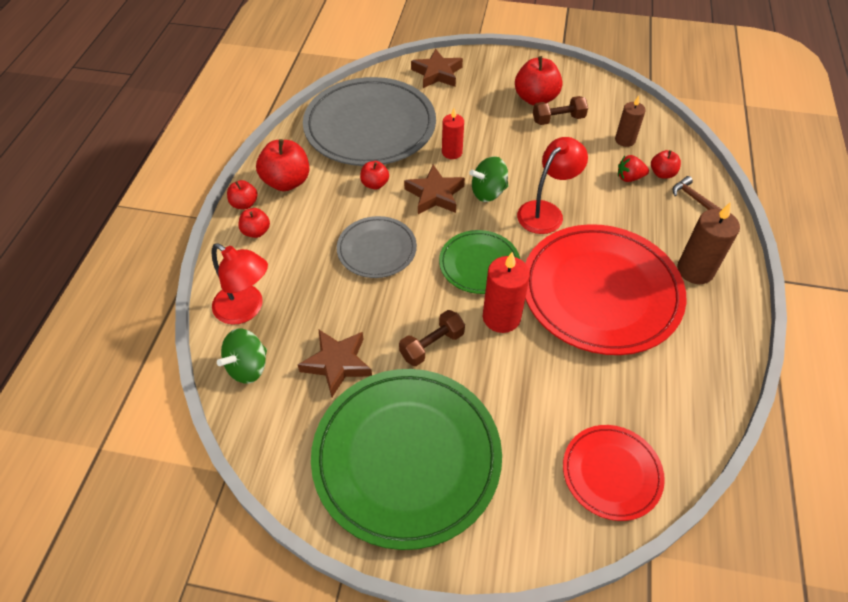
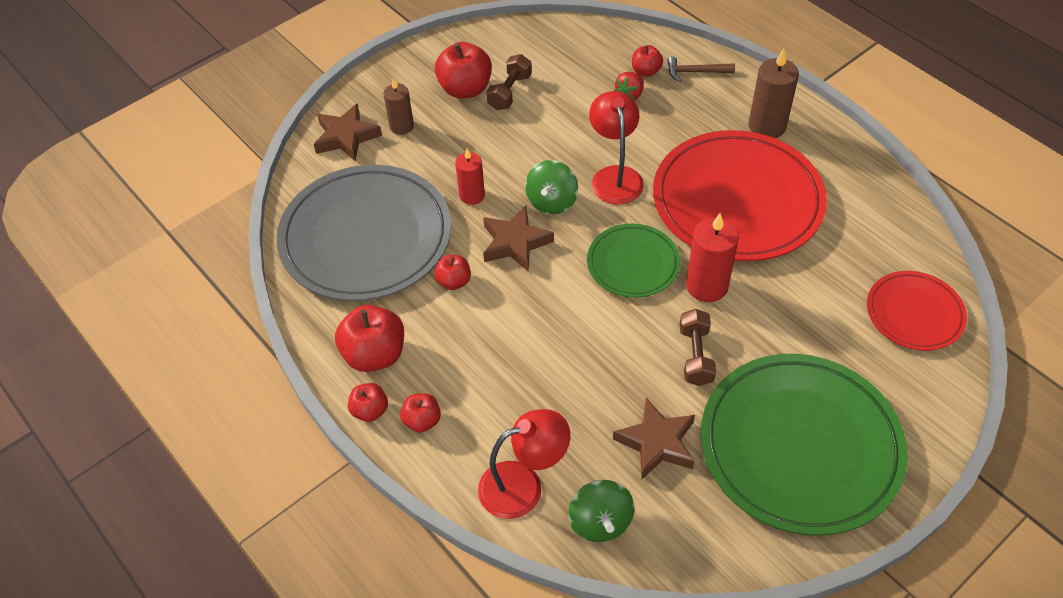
camera: 50 degrees left, 0 degrees up
(377, 249) = (543, 331): grey plate -> none
(625, 140) = (583, 66): brown candle -> brown candle (401, 126)

